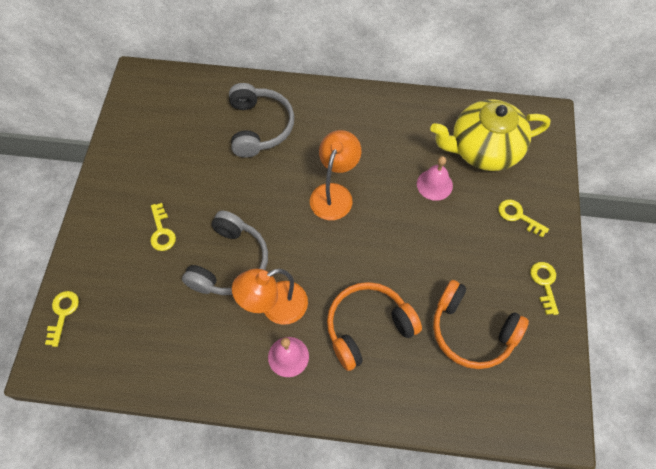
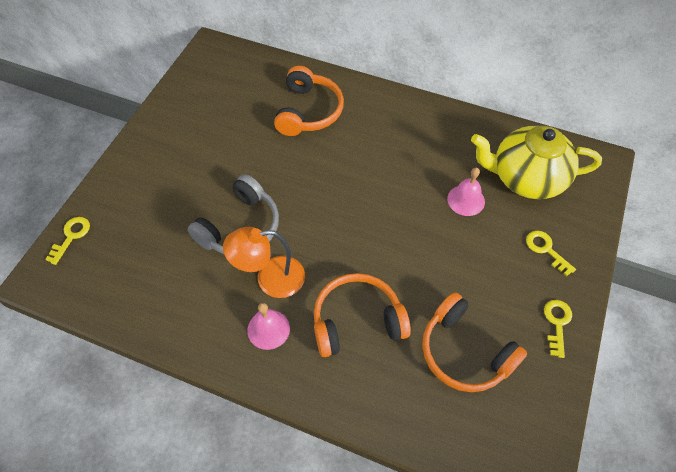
camera: 15 degrees right, 5 degrees down
(162, 231) = (186, 184): yellow key -> none
(259, 127) = (308, 111): grey headphones -> orange headphones
(334, 193) = (362, 186): orange lamp -> none

